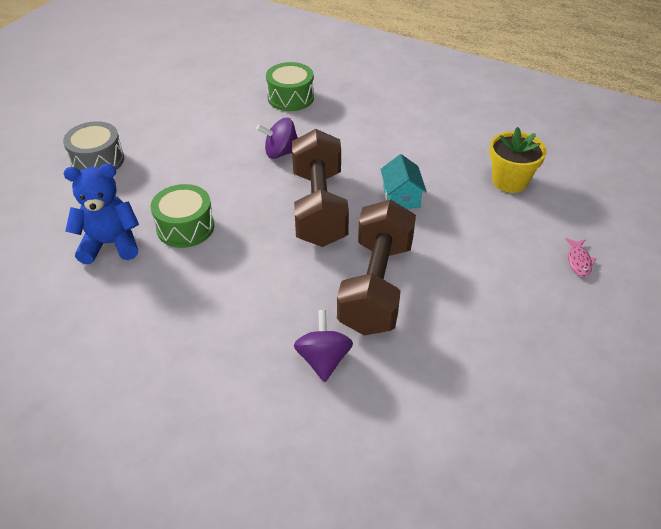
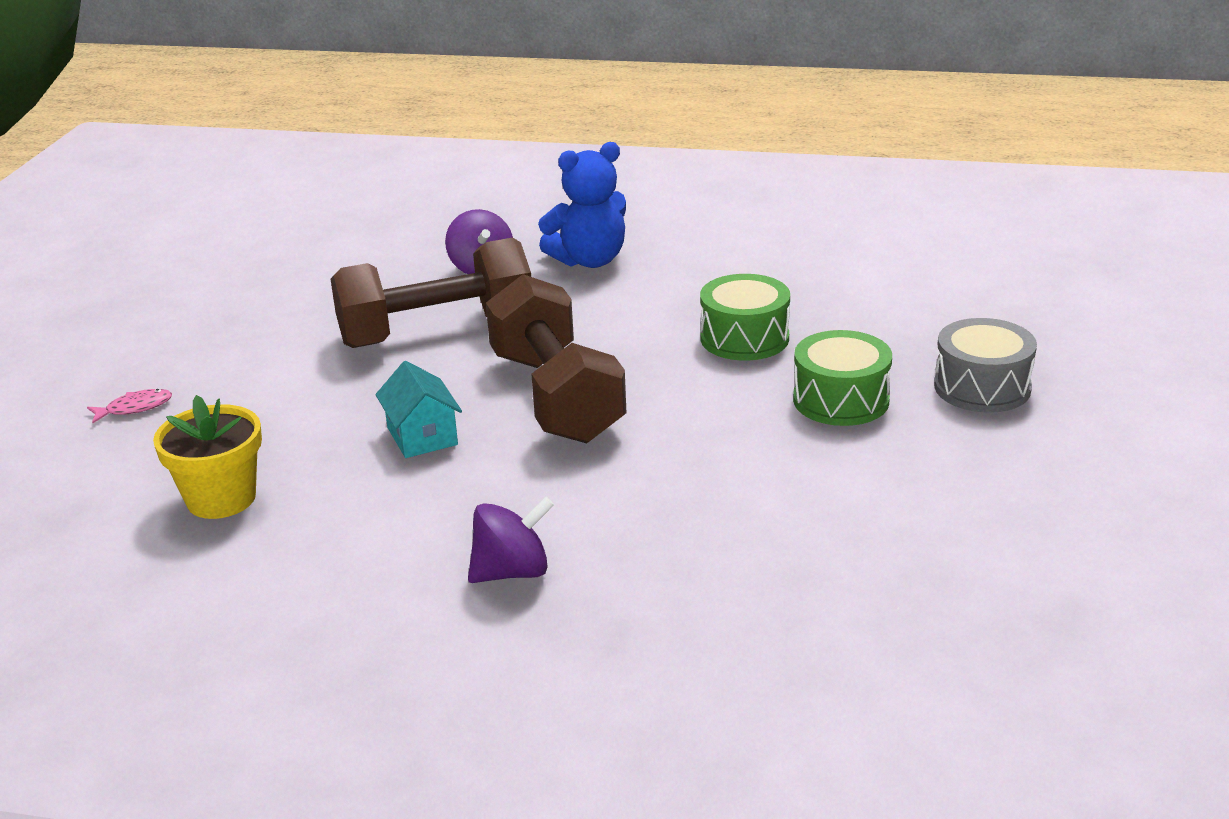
camera: 165 degrees right, 15 degrees down
(110, 244) = (830, 304): blue teddy bear -> blue teddy bear (589, 260)
(281, 153) = (671, 462): purple spinning top -> purple spinning top (512, 572)
(290, 98) = (727, 578): green drum -> green drum (841, 400)
(376, 286) = (437, 332): brown dumbbell -> brown dumbbell turned 75 degrees clockwise
(578, 261) = (135, 408): pink fish -> pink fish turned 75 degrees clockwise

